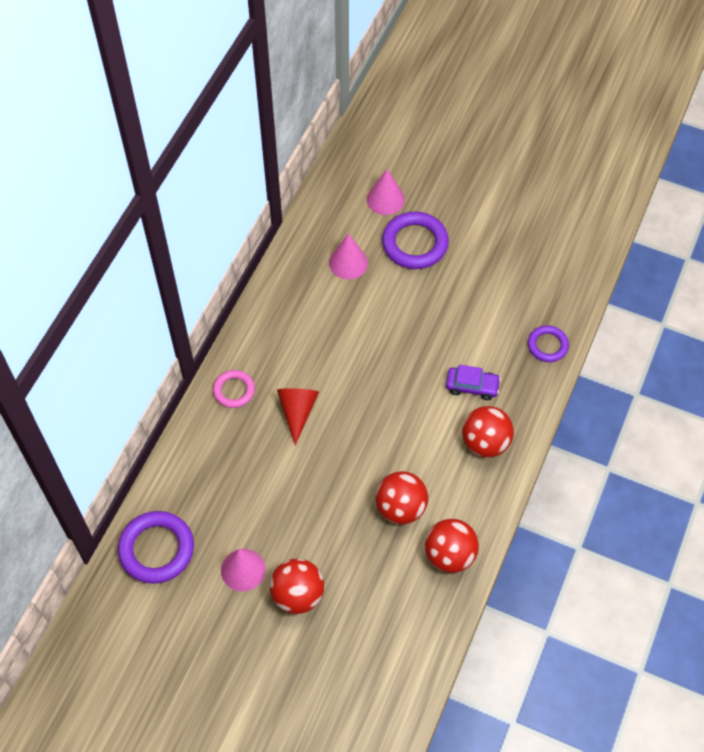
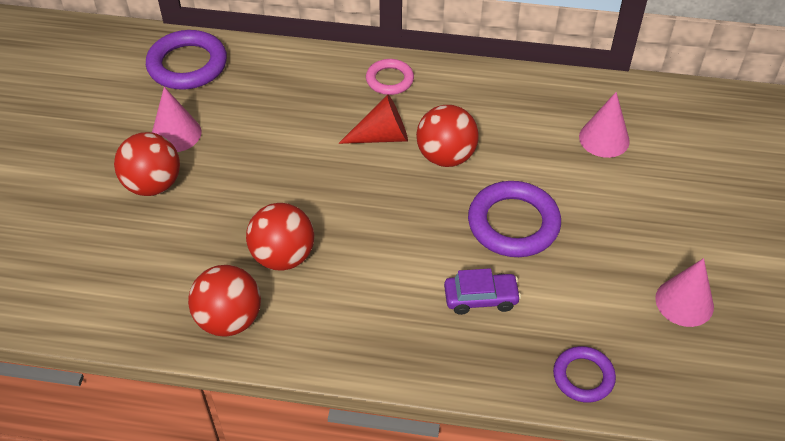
camera: 75 degrees right, 10 degrees down
(385, 199) = (717, 154): pink cone -> pink cone (684, 302)
(415, 243) = (668, 196): purple ring -> purple ring (513, 223)
(472, 386) = (481, 298): purple car -> purple car turned 90 degrees counterclockwise
(485, 442) = (401, 329): red ball -> red ball (446, 156)

